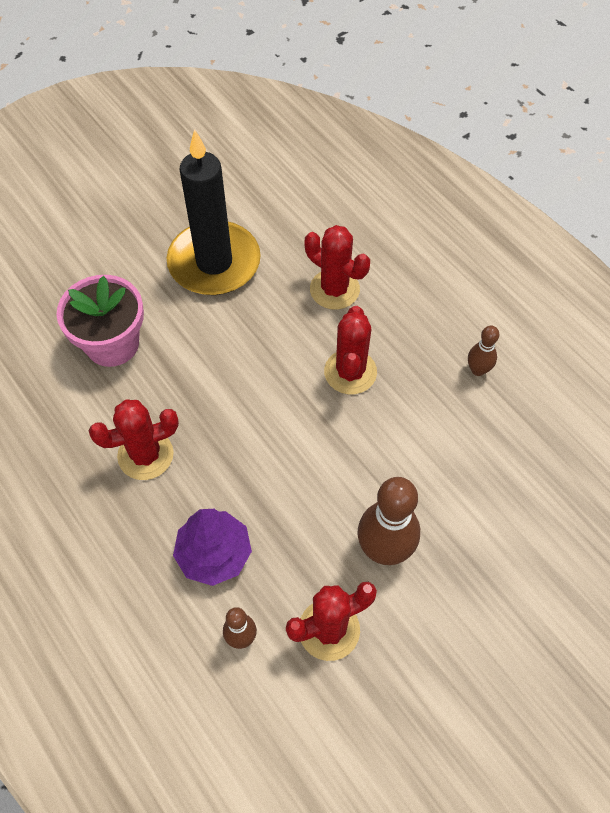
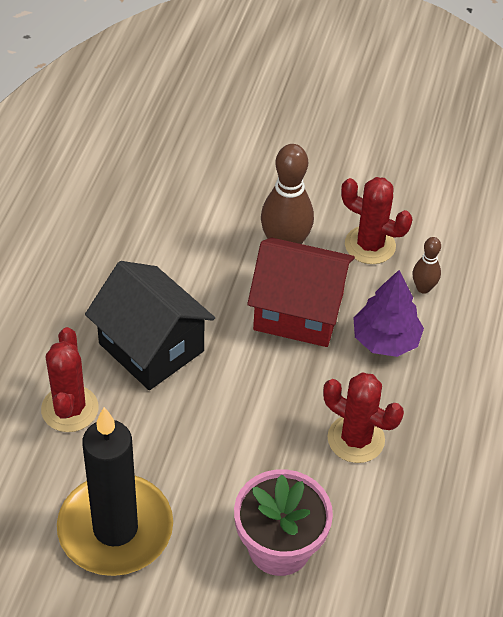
camera: 130 degrees left, 10 degrees down
(300, 505) = (298, 312): none -> red house
(350, 372) = (151, 347): red cactus -> black house
(478, 370) = (76, 266): brown bowling pin -> none

